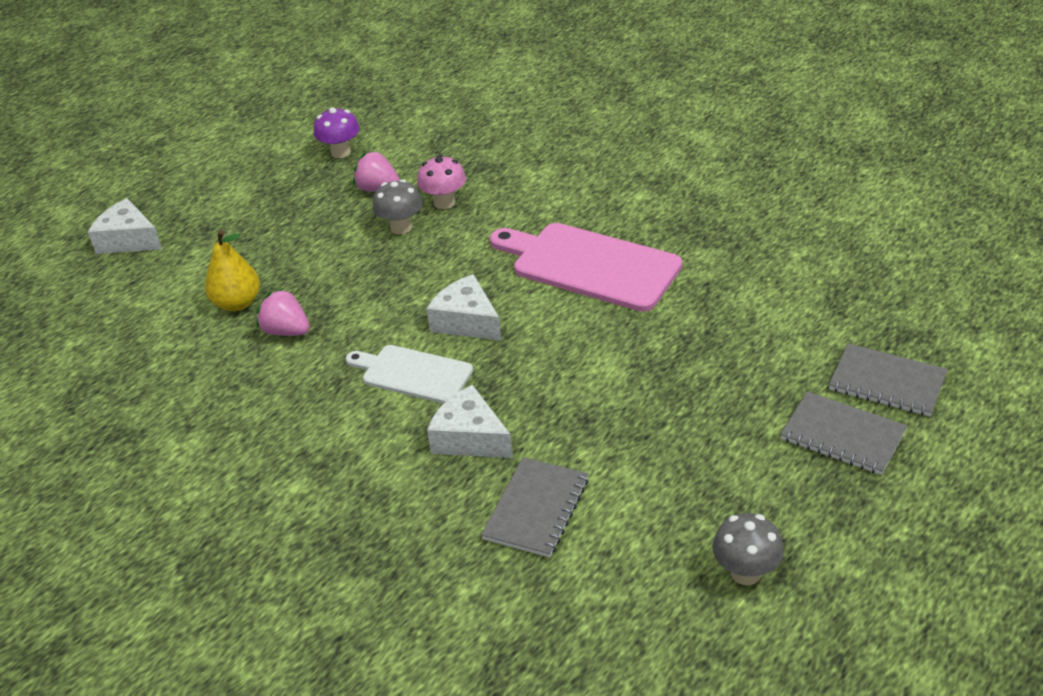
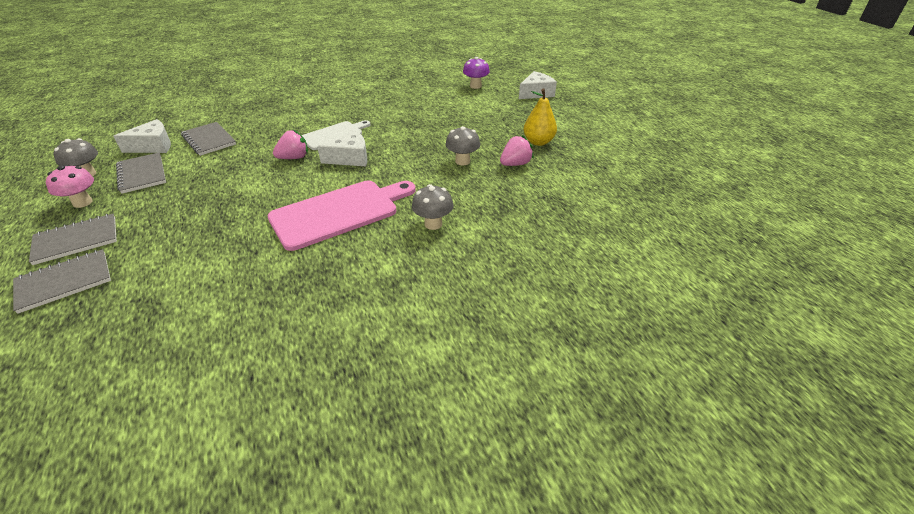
camera: 115 degrees right, 0 degrees up
(237, 303) = (448, 108): yellow pear -> yellow pear (538, 142)
(286, 331) = (410, 114): pink strawberry -> pink strawberry (294, 158)
(341, 152) = (575, 162): purple mushroom -> purple mushroom (475, 86)
(444, 203) = (473, 182): pink mushroom -> pink mushroom (82, 202)
(470, 438) = (272, 137): white cheese -> white cheese (153, 146)
(549, 197) = (433, 224): none -> grey mushroom
(685, 504) = (142, 174): none -> grey notebook

